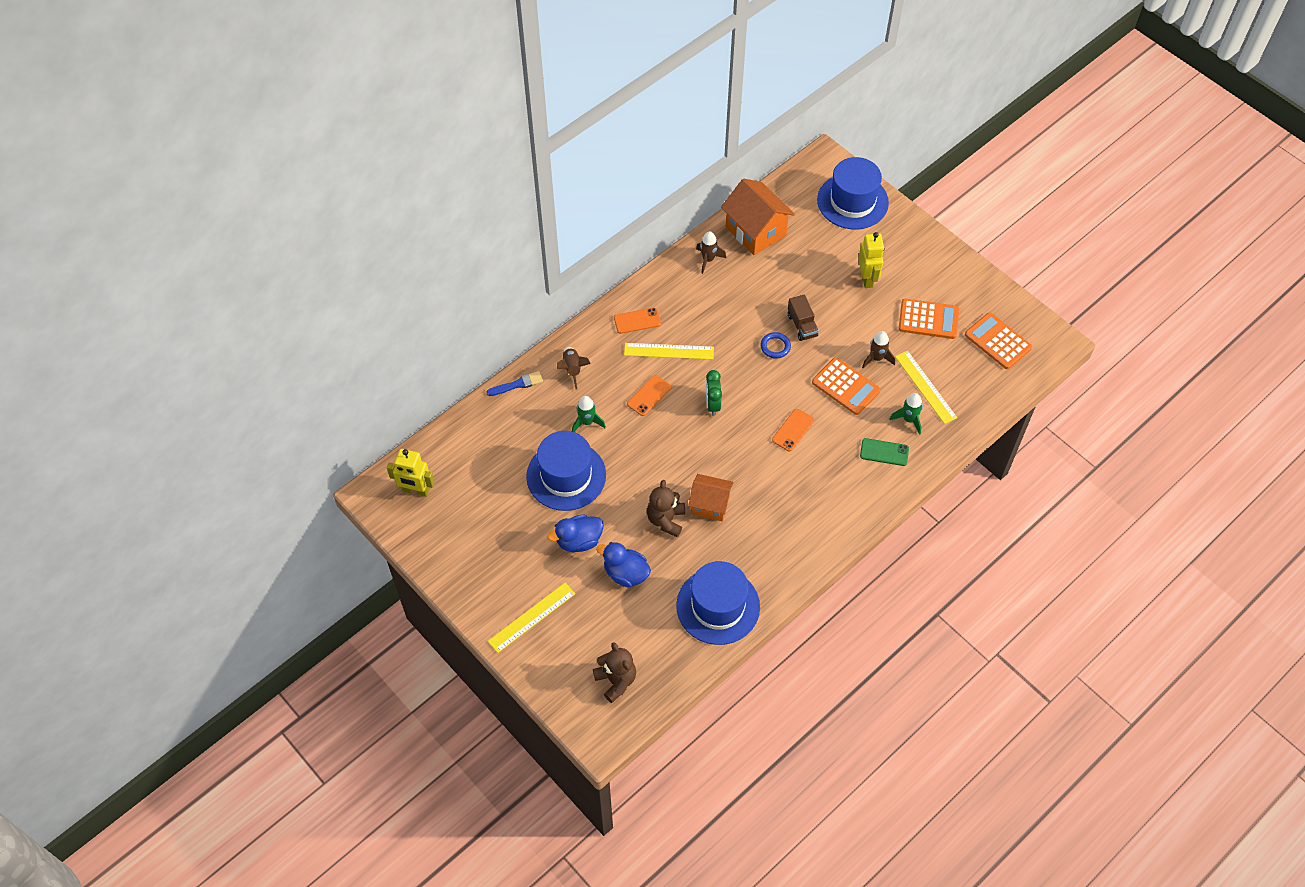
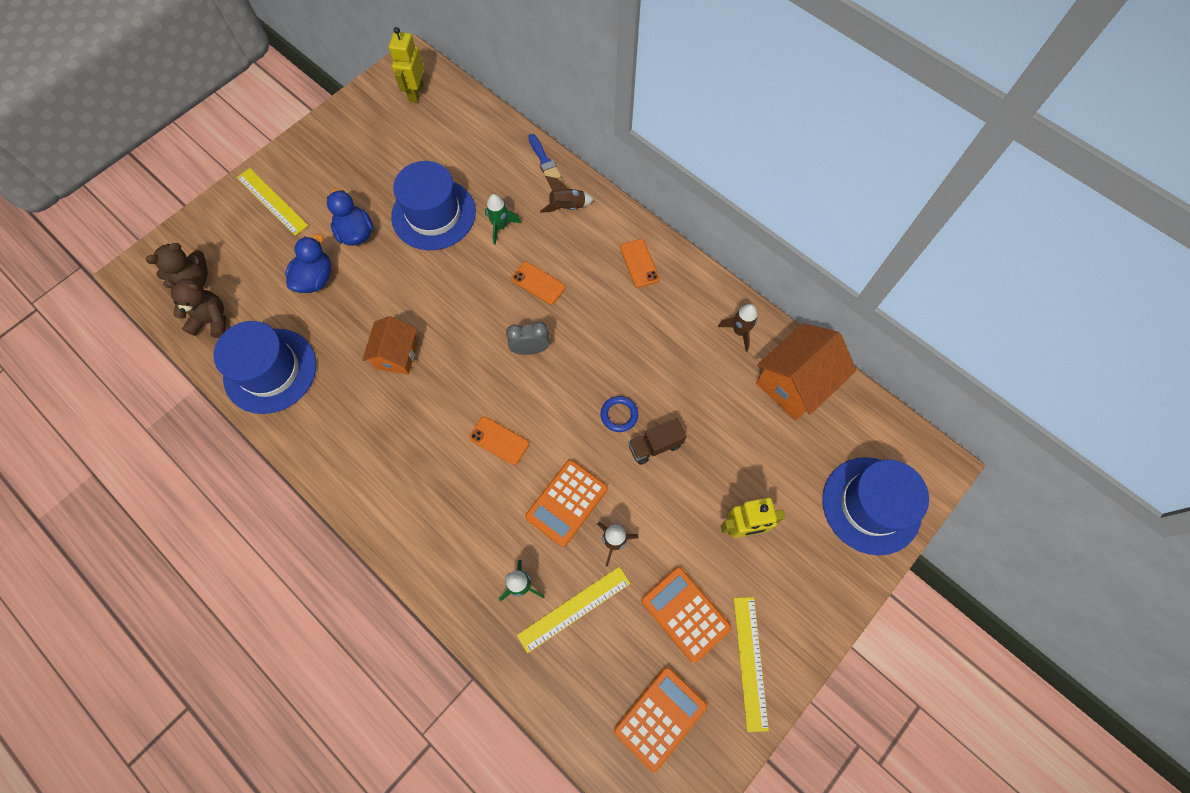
camera: 85 degrees right, 10 degrees up
(666, 520) = (378, 312): brown teddy bear -> brown teddy bear (212, 320)
(669, 351) = (600, 298): yellow ruler -> yellow ruler (750, 662)
(712, 404) = (530, 349): green clock -> grey clock
(884, 452) = (470, 553): green phone -> none
(928, 319) = (685, 613): orange calculator -> orange calculator turned 135 degrees clockwise

